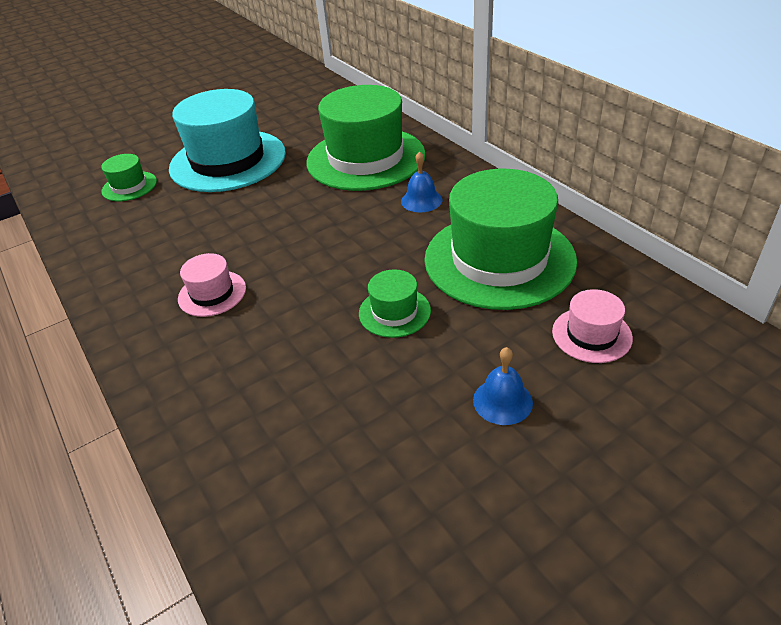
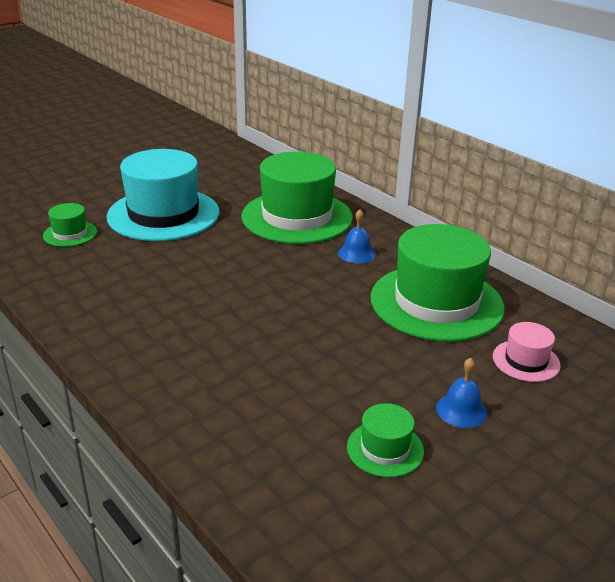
camera: 10 degrees left, 10 degrees down
(212, 293) = (179, 326): pink hat -> none
(394, 312) = (353, 343): green hat -> green hat (385, 449)

